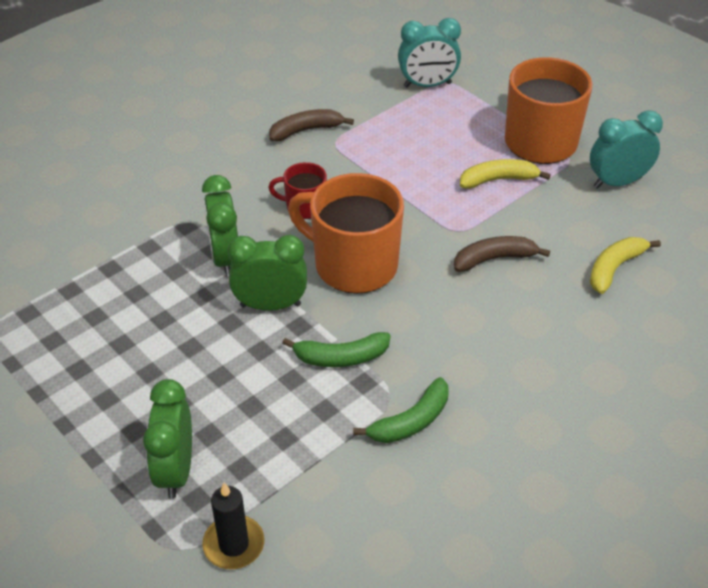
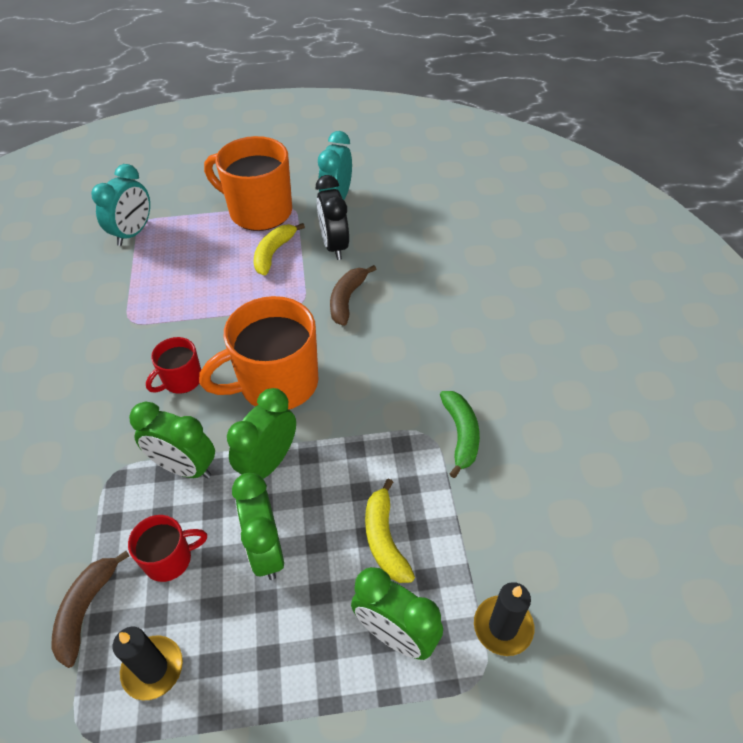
camera: 55 degrees left, 5 degrees up
(56, 339) = (153, 668): none -> black candle
(143, 297) = (169, 559): none -> red mug
(190, 348) = (266, 550): none -> green clock
(306, 130) = (95, 331): brown banana -> brown banana (86, 610)
(341, 357) = (365, 444): green banana -> none
(553, 214) = (334, 246): none -> black clock
(614, 268) = (411, 246): yellow banana -> yellow banana (384, 539)

